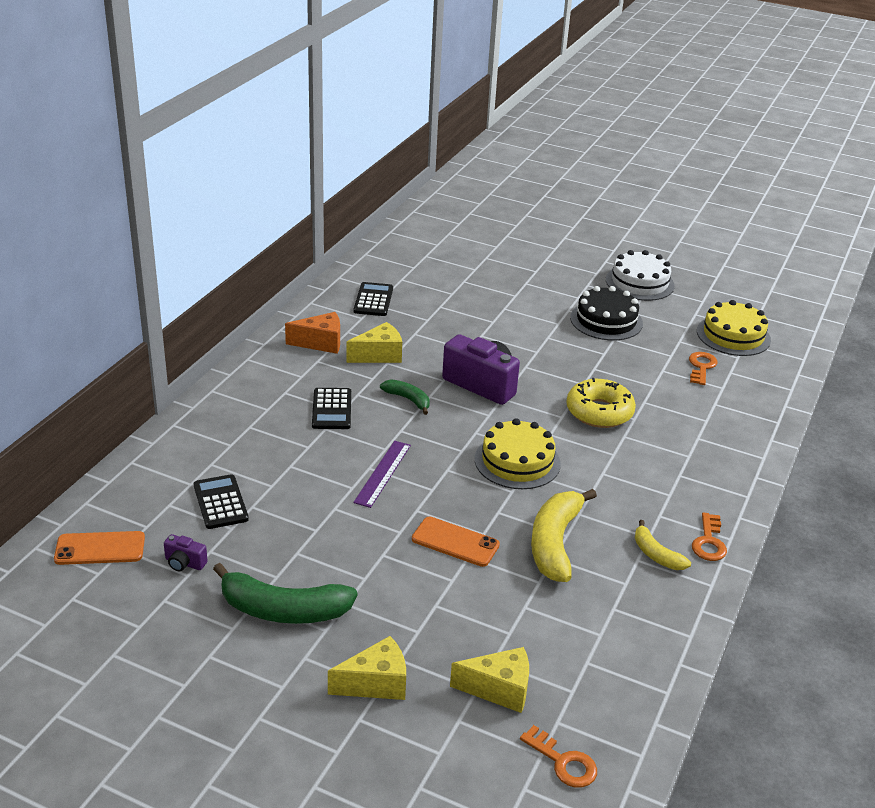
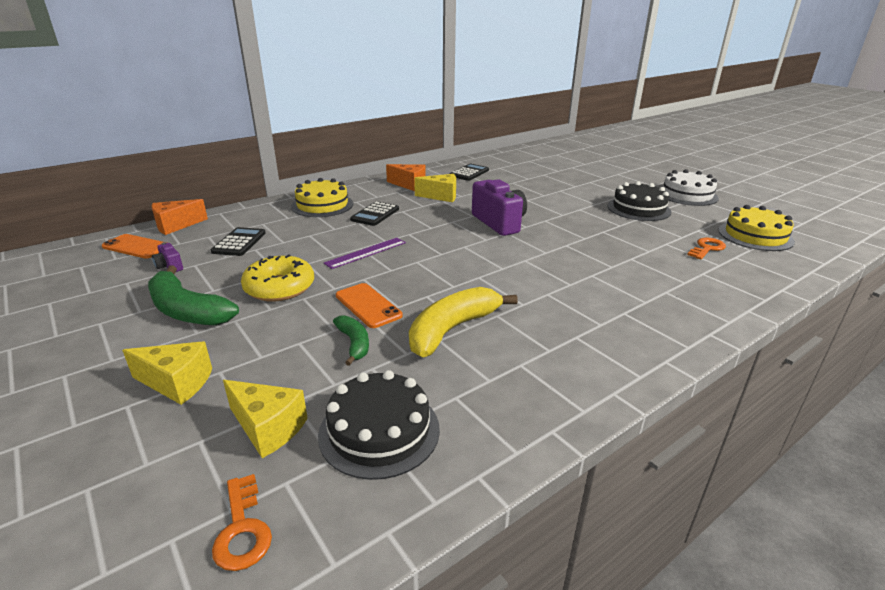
camera: 30 degrees right, 5 degrees down
(103, 500) = (176, 226): none -> orange cheese
(408, 400) = (434, 220): green banana -> green banana (354, 344)
(517, 461) = (478, 269): yellow cake -> yellow cake (322, 205)
(584, 658) = (379, 431): none -> black cake
(599, 412) = (582, 256): yellow donut -> yellow donut (279, 287)
(656, 554) = (544, 366): yellow banana -> none
(709, 542) = (612, 372): orange key -> none

